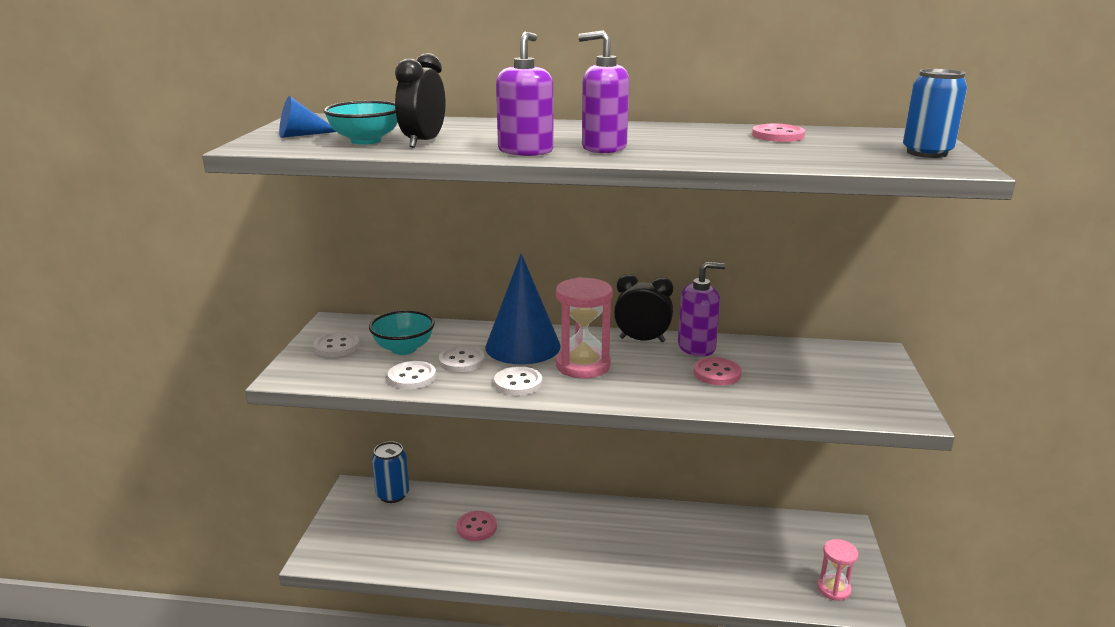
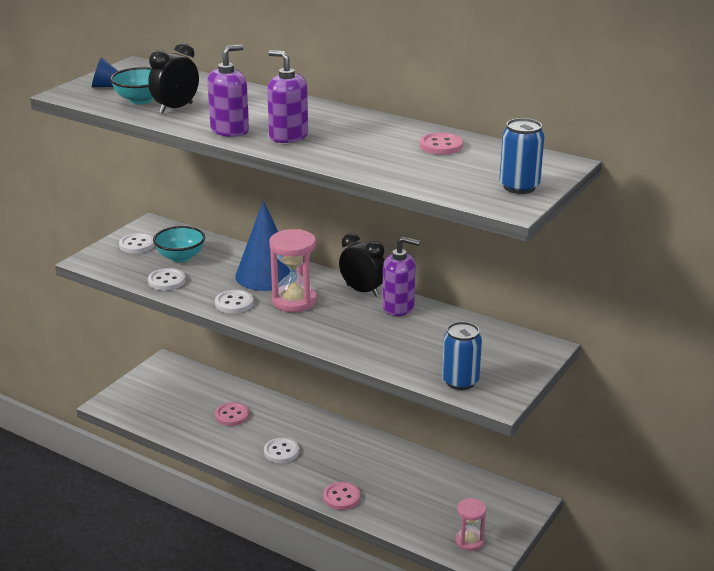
camera: 25 degrees right, 5 degrees up
(392, 495) = (189, 374): blue can -> blue can (460, 381)
(462, 361) = (211, 276): white button -> white button (281, 452)
(717, 373) = (388, 332): pink button -> pink button (341, 497)

